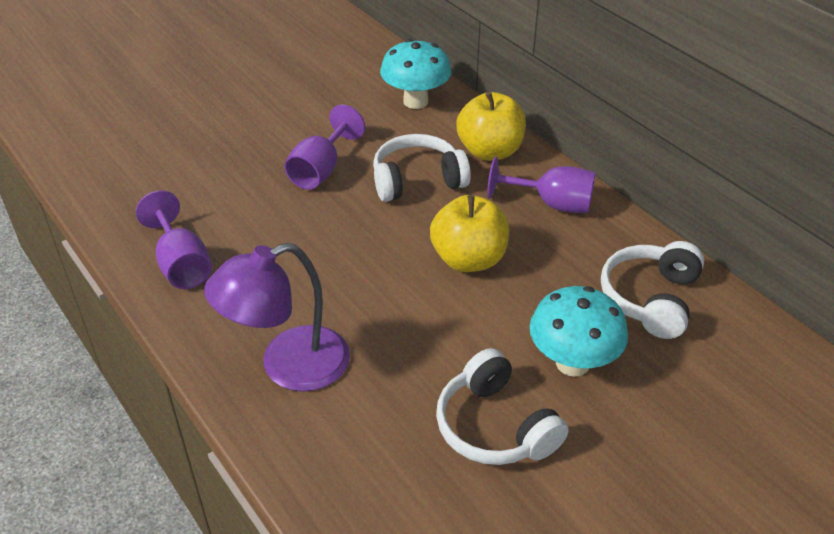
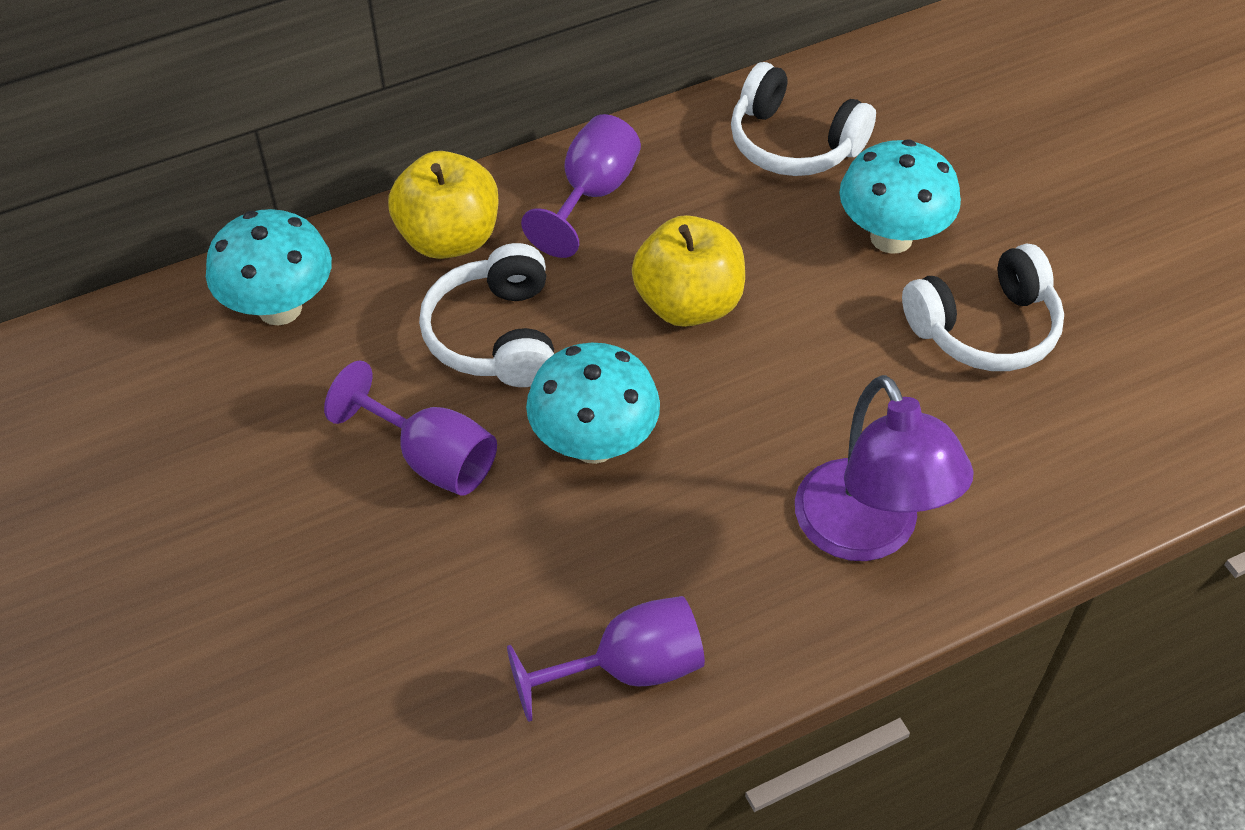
camera: 80 degrees left, 10 degrees up
(342, 231) = (594, 444): none -> turquoise mushroom

